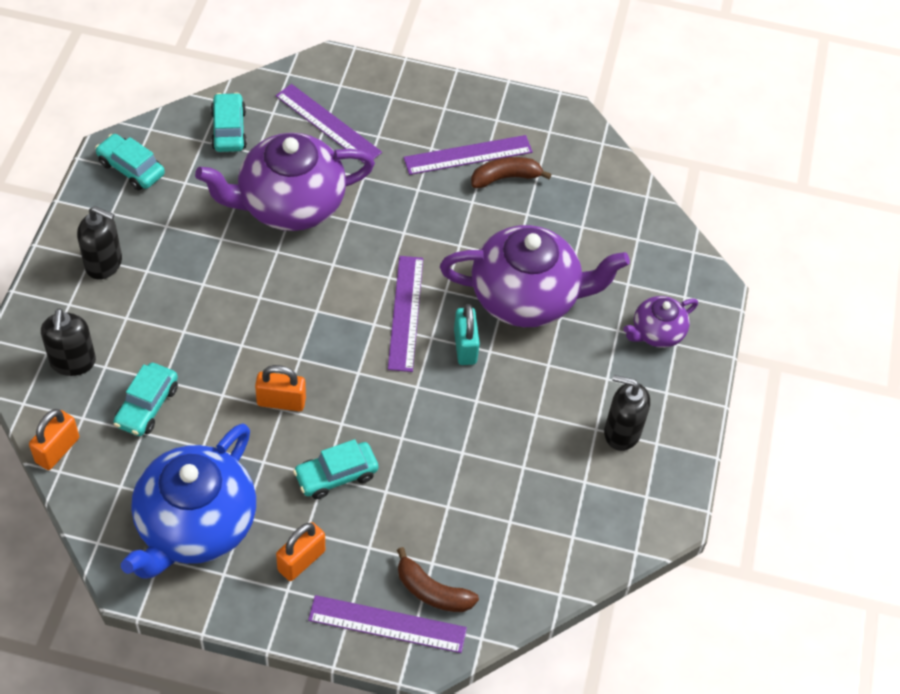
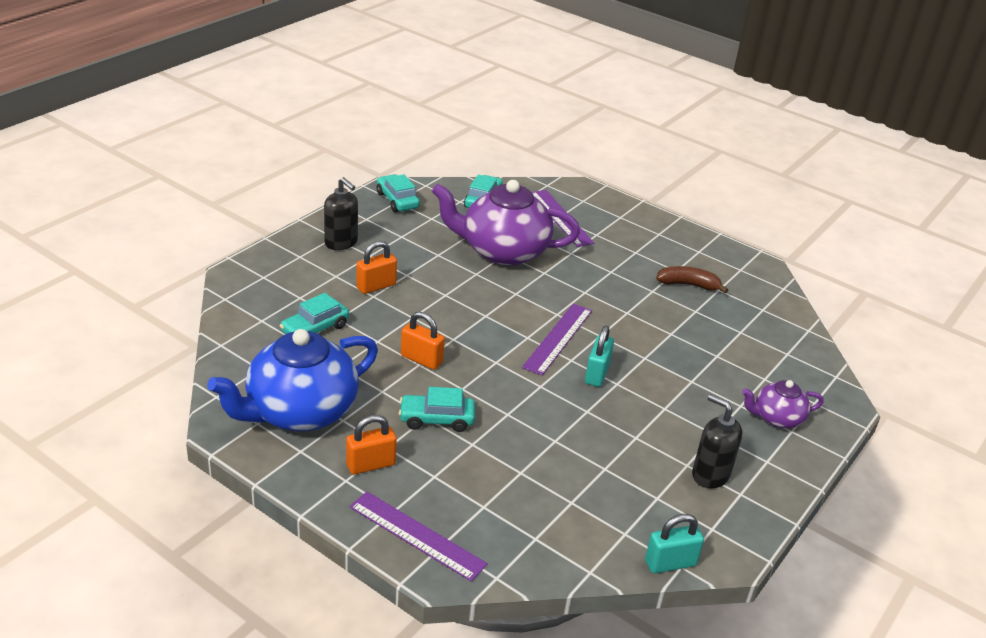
camera: 25 degrees right, 20 degrees down
(57, 450) = (229, 332): orange padlock -> orange padlock (376, 286)
(73, 362) = (278, 287): black soap dispenser -> none
(432, 591) = (471, 526): brown banana -> none
(468, 155) = (664, 264): purple ruler -> none
(526, 297) = (668, 360): purple teapot -> none
(625, 553) = (670, 563): none -> turquoise padlock

